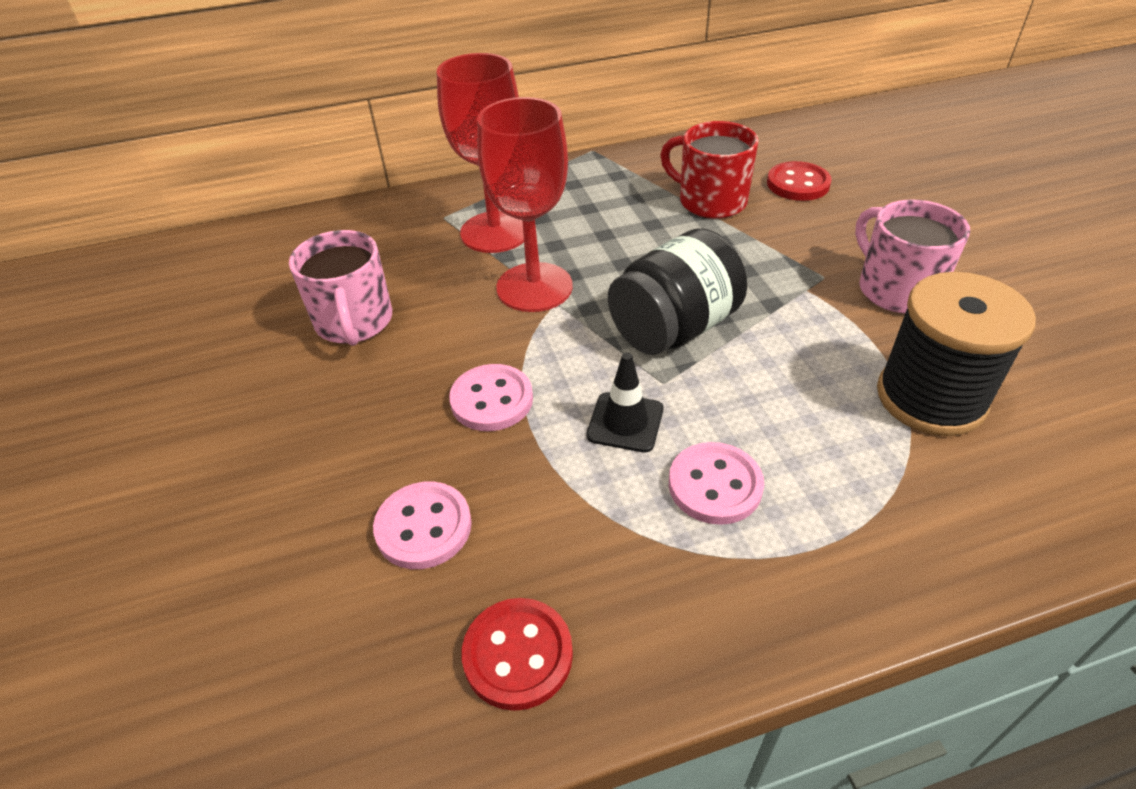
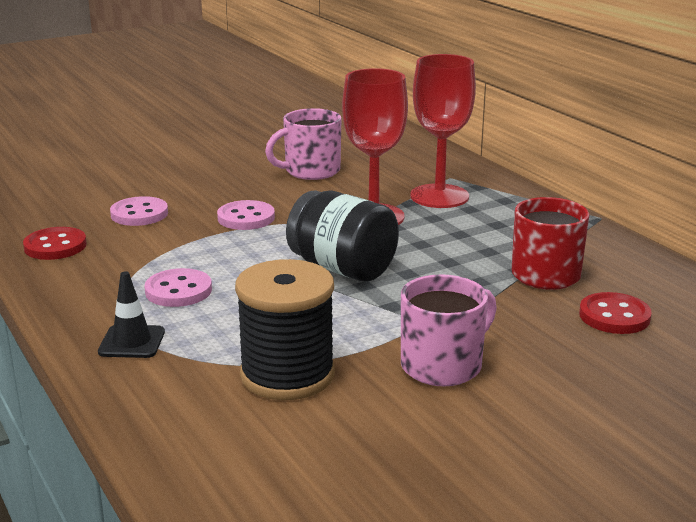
camera: 75 degrees right, 20 degrees down
(625, 422) = (233, 259): black traffic cone -> black traffic cone (132, 342)

